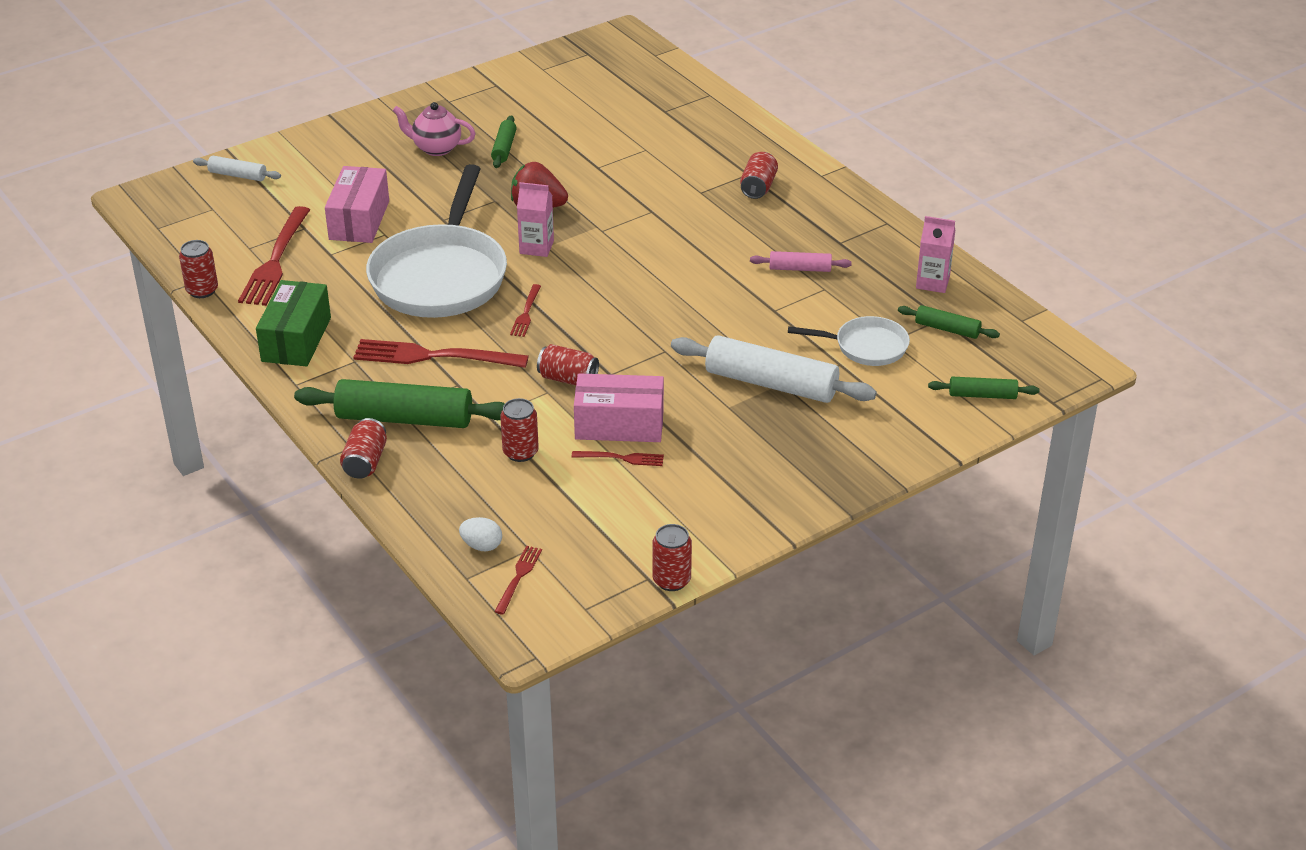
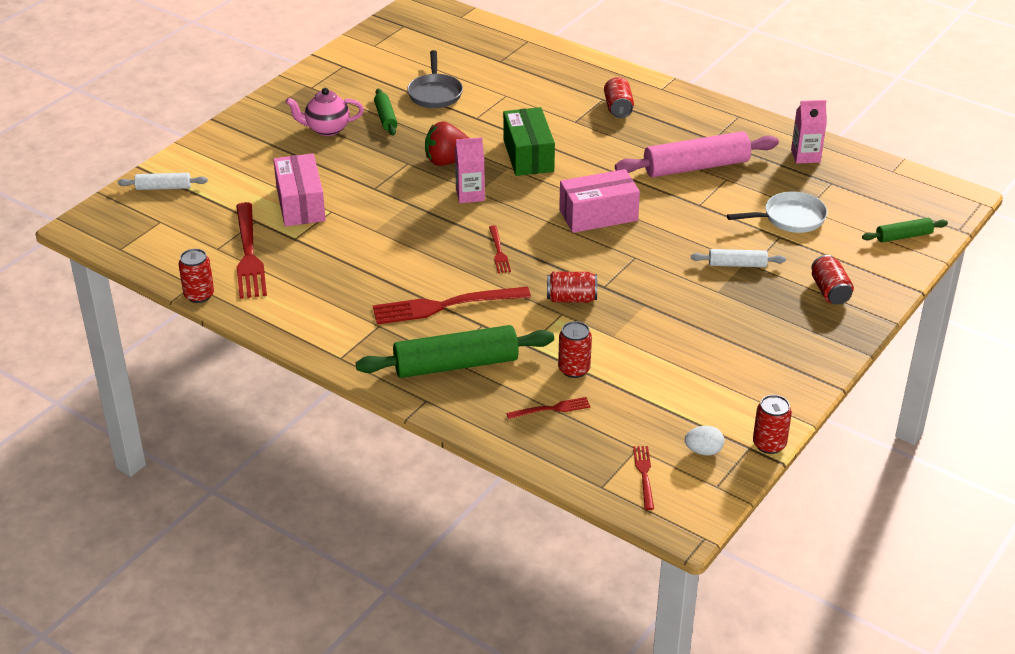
camera: 20 degrees left, 0 degrees up
(296, 339) = (314, 319): green box -> green box (528, 155)
(365, 462) = (447, 410): red can -> red can (830, 291)
(440, 276) = (404, 236): white pan -> none
(482, 546) = (595, 456): white egg -> white egg (703, 451)
(572, 132) = (435, 93): none -> grey pan
(619, 425) = (639, 327): pink box -> pink box (598, 215)
(622, 458) = (660, 354): red fork -> red fork (552, 409)
(771, 384) = (737, 264): white rolling pin -> white rolling pin, size x0.51
(800, 269) = (696, 167): pink rolling pin -> pink rolling pin, size x1.97
(947, 329) = (841, 190): green rolling pin -> none

